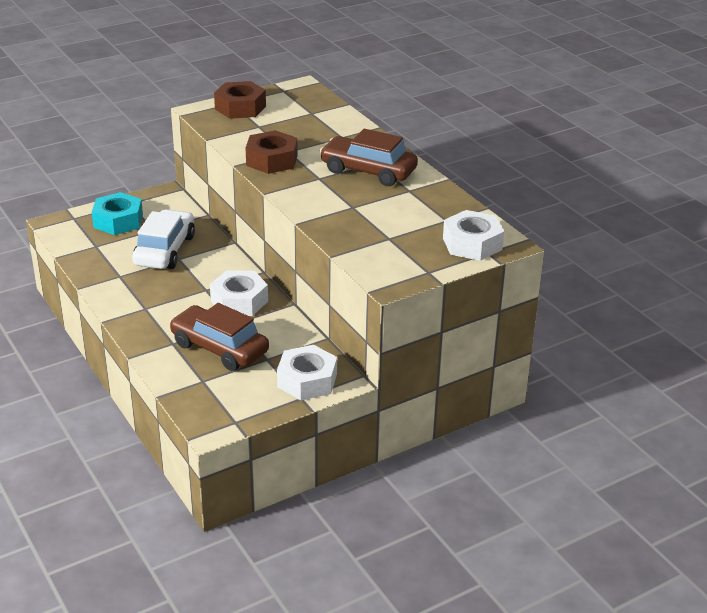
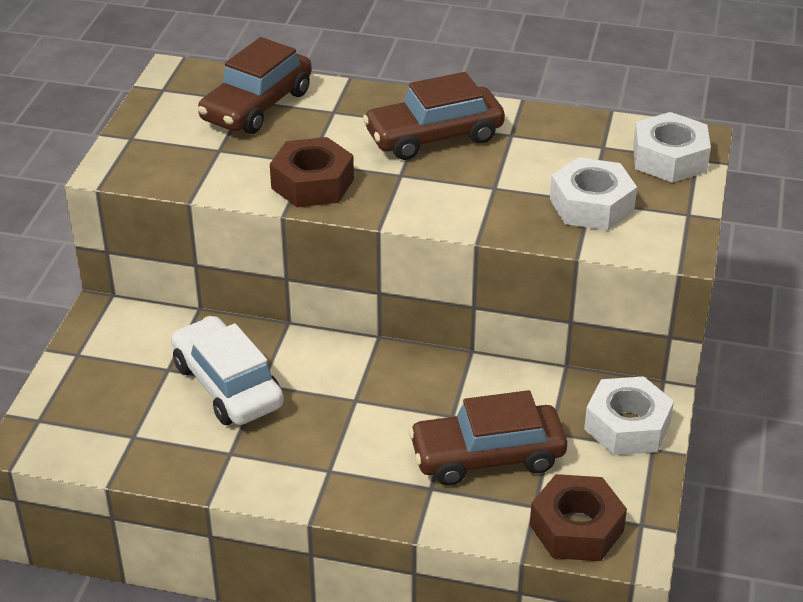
camera: 45 degrees left, 5 degrees up
(118, 221) = (105, 386): turquoise nut -> none
(239, 301) = (413, 388): white nut -> white nut (591, 205)
(240, 107) = (153, 138): brown nut -> brown nut (576, 528)
(311, 117) = (257, 106): none -> brown car

